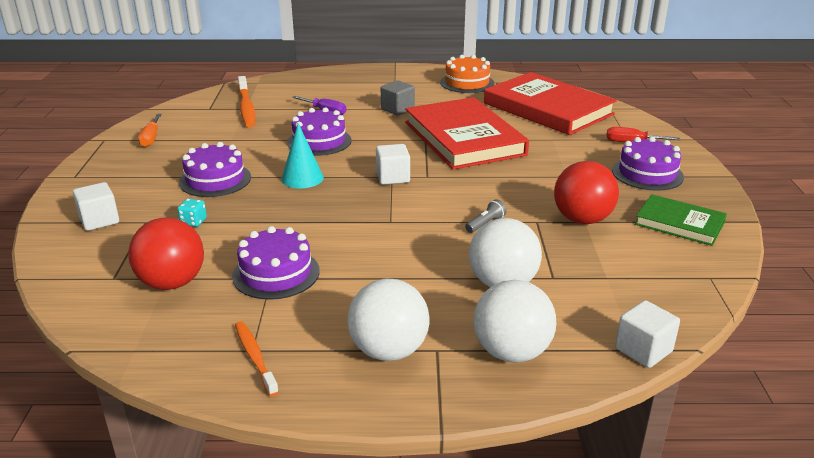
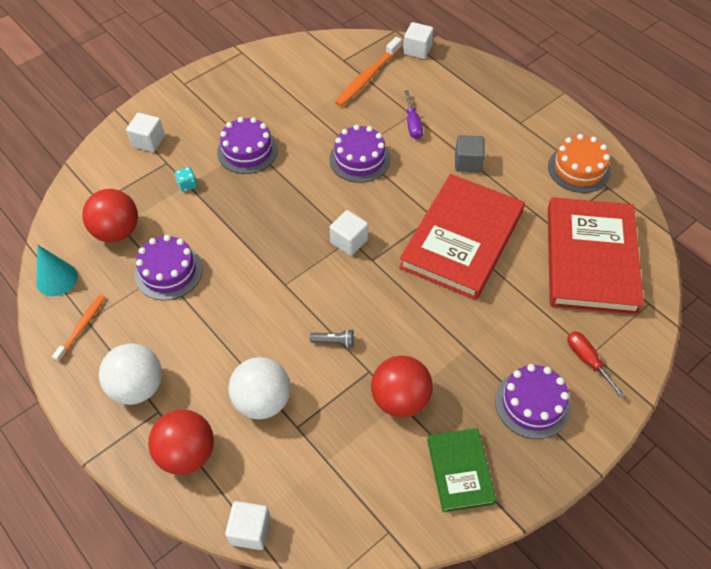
camera: 50 degrees right, 25 degrees up
(151, 138) = (267, 72): orange screwdriver -> none
(260, 83) = (417, 50): none -> white cube
(302, 178) = (295, 193): turquoise cone -> turquoise cone (57, 279)
(511, 352) = (187, 454): white ball -> red ball

